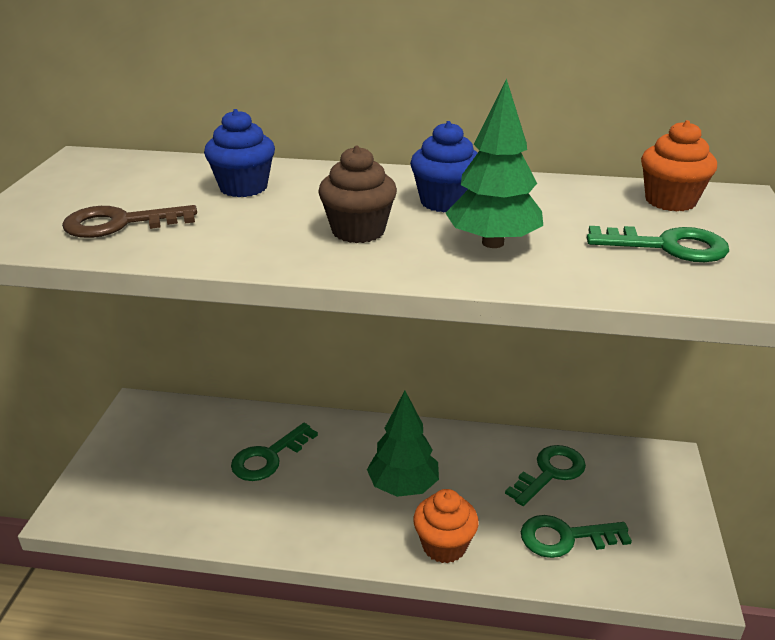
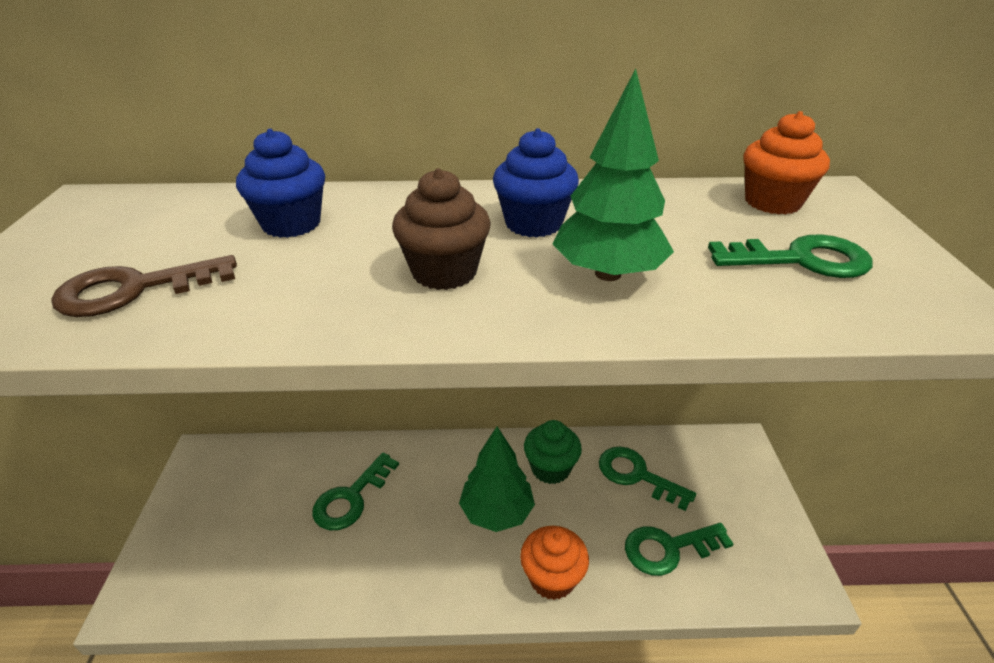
camera: 10 degrees left, 5 degrees up
(464, 456) = (550, 468): none -> green cupcake
(550, 473) = (637, 475): green key -> green key turned 90 degrees counterclockwise

